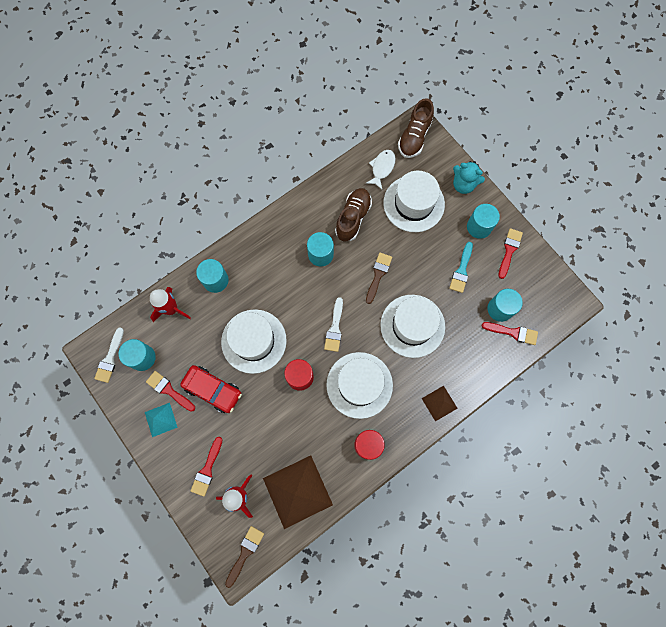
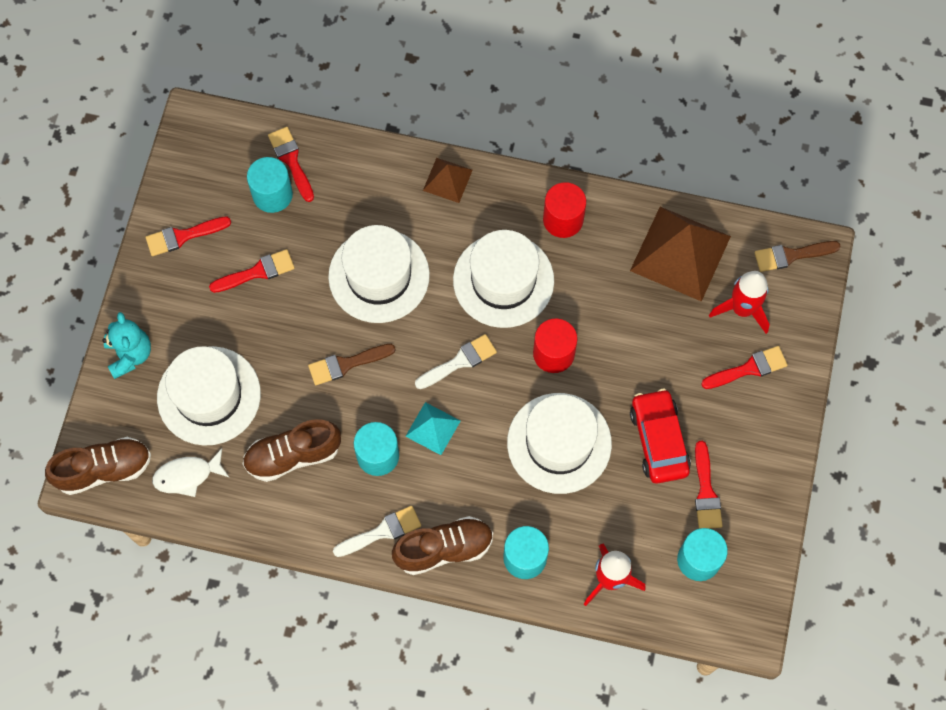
camera: 130 degrees left, 5 degrees down
(110, 358) = (735, 599): white brush -> white brush (382, 532)
(160, 419) = (746, 470): turquoise pyramid -> turquoise pyramid (433, 428)
(251, 249) = (444, 549): none -> brown shoe
(461, 270) = (257, 272): turquoise brush -> red brush
(479, 227) = (178, 293): turquoise cylinder -> none

